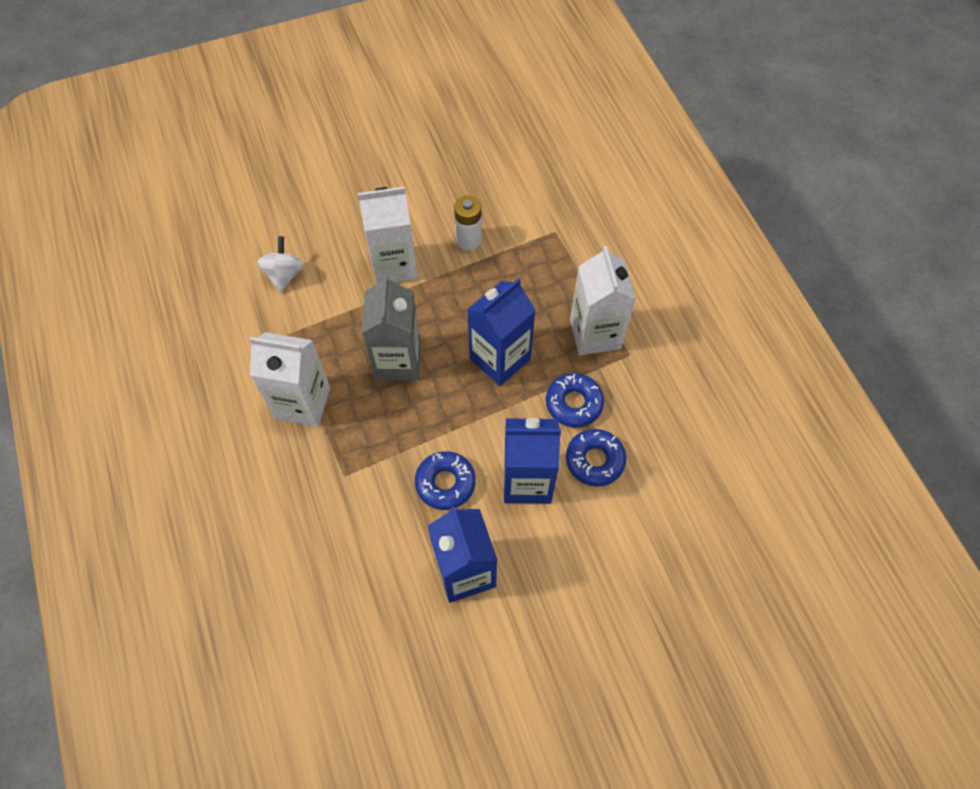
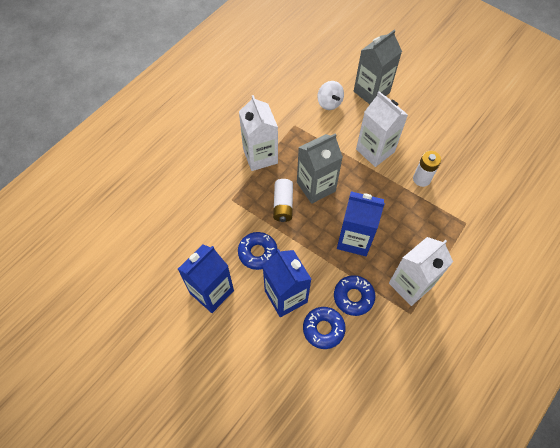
camera: 60 degrees right, 0 degrees up
(284, 275) = (329, 103): white spinning top -> white spinning top turned 90 degrees clockwise
(306, 218) = (371, 92): none -> grey carton
(397, 414) = (283, 205): none -> white battery

